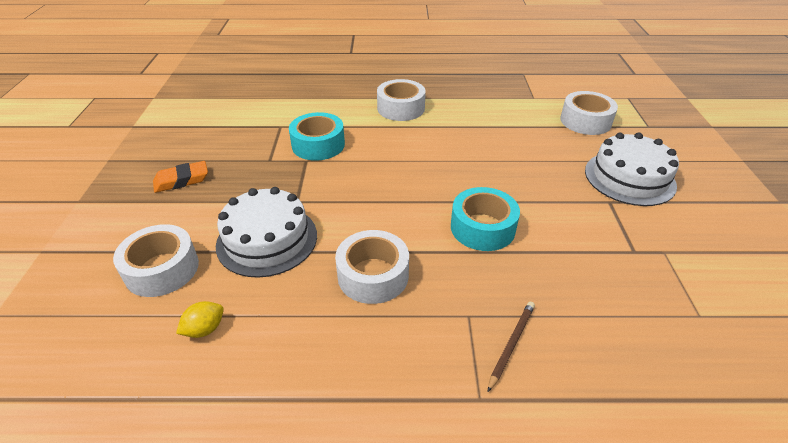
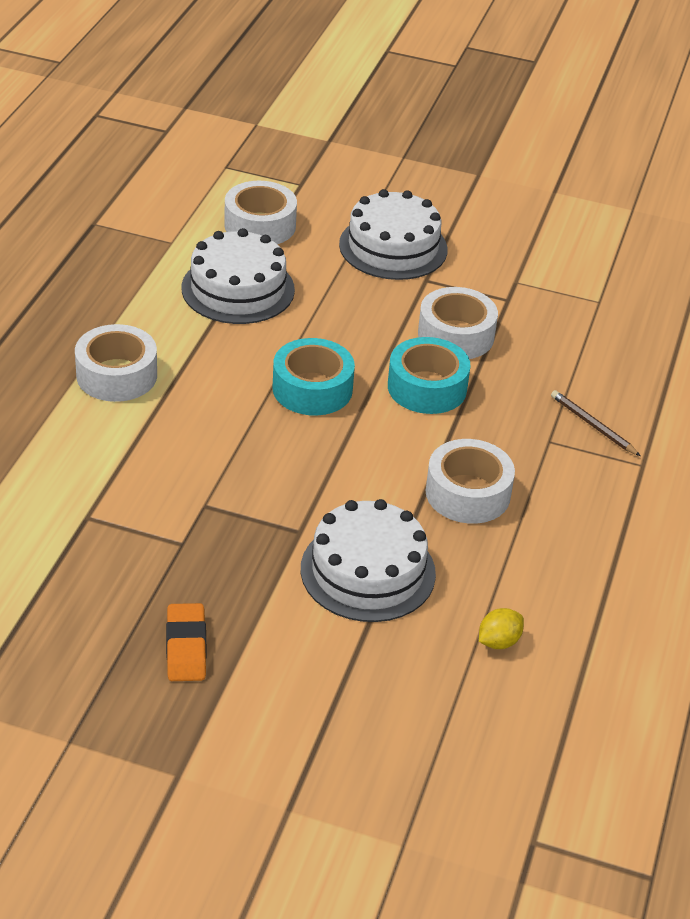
camera: 75 degrees left, 0 degrees up
(162, 269) = (383, 676): white tape -> white tape (456, 335)
(205, 329) = (498, 642): yellow lemon -> yellow lemon turned 75 degrees clockwise
(318, 145) = (170, 484): turquoise tape -> turquoise tape (312, 389)
(514, 127) = (238, 289): none -> white cake

